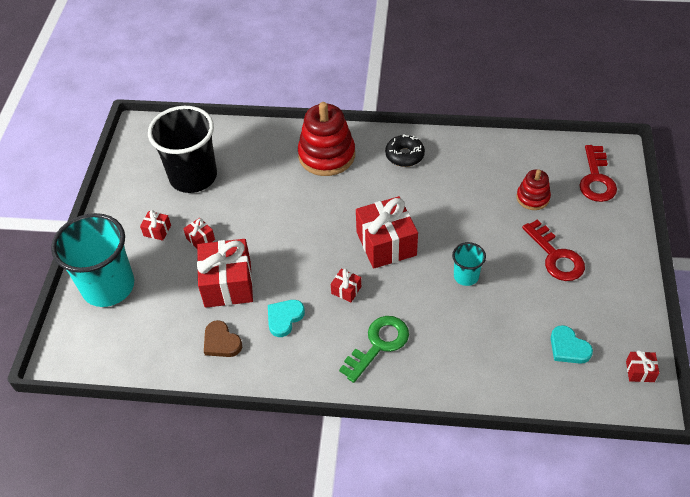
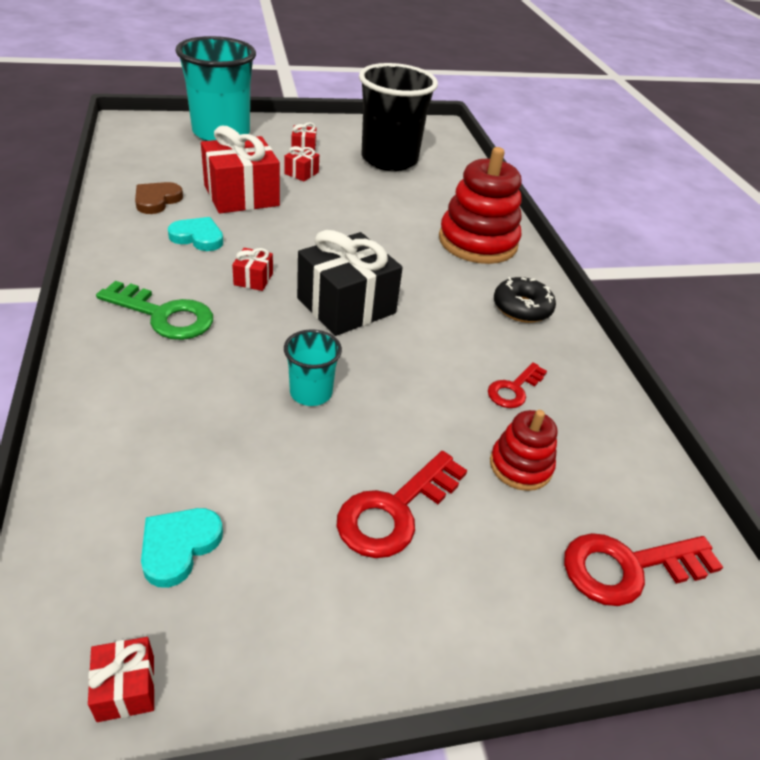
camera: 65 degrees right, 10 degrees down
(386, 243) = (346, 305): red gift -> black gift
(476, 182) = (513, 389): none -> red key

